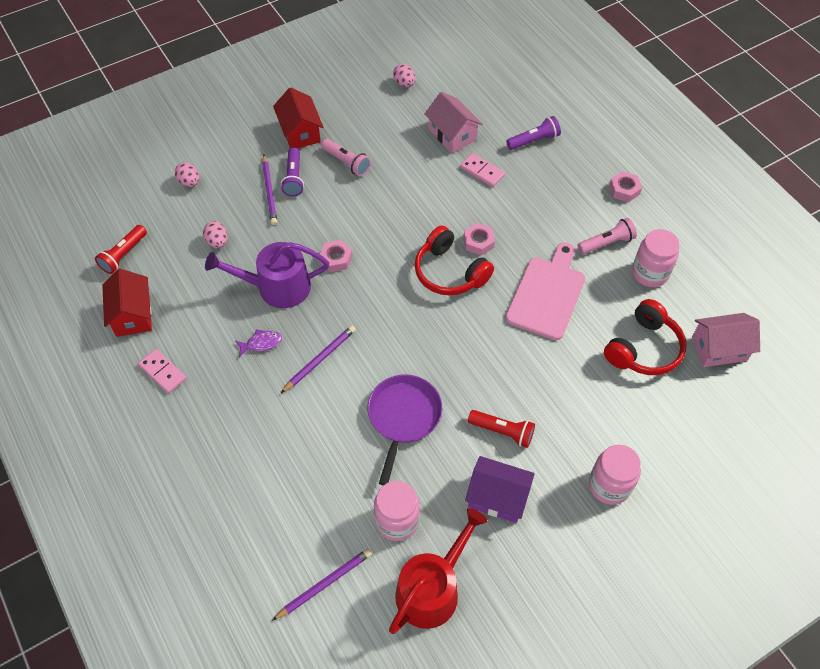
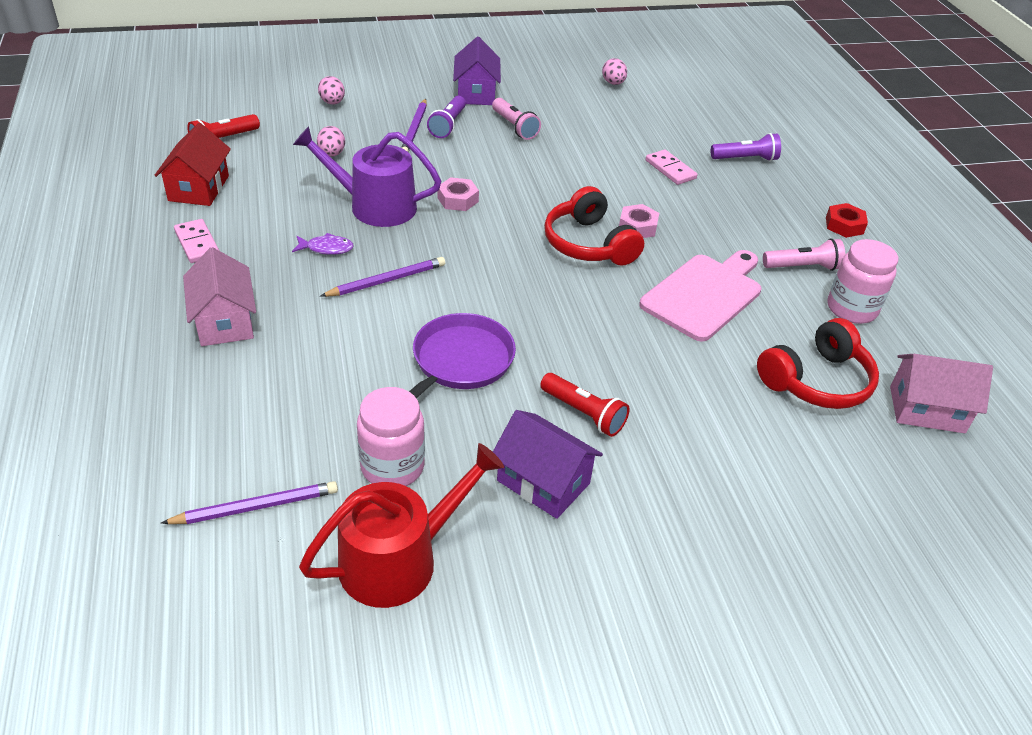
camera: 15 degrees right, 15 degrees down
(300, 132) = (476, 93): red house -> purple house
(452, 134) = (649, 133): pink house -> pink house (224, 321)
(609, 485) = (711, 516): pink jar -> none
(624, 190) = (844, 225): pink nut -> red nut

